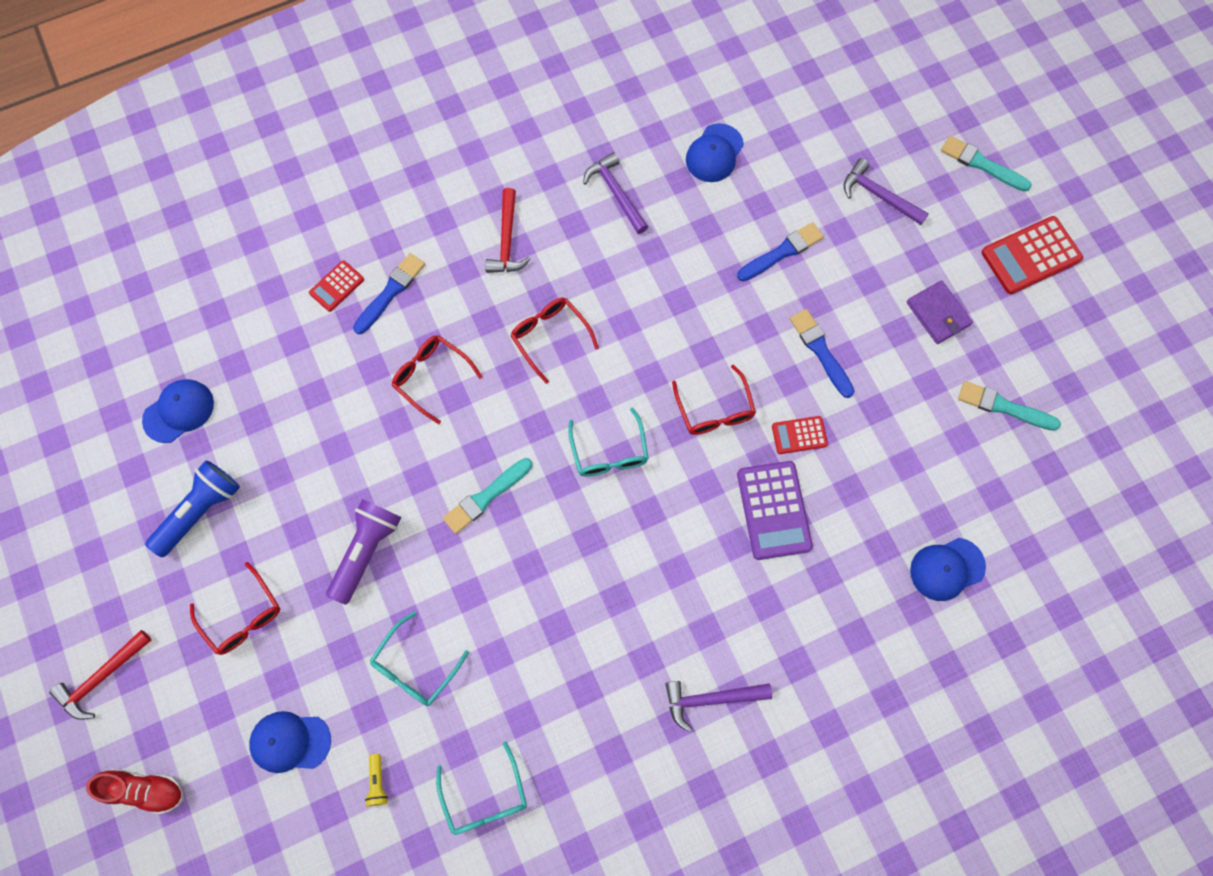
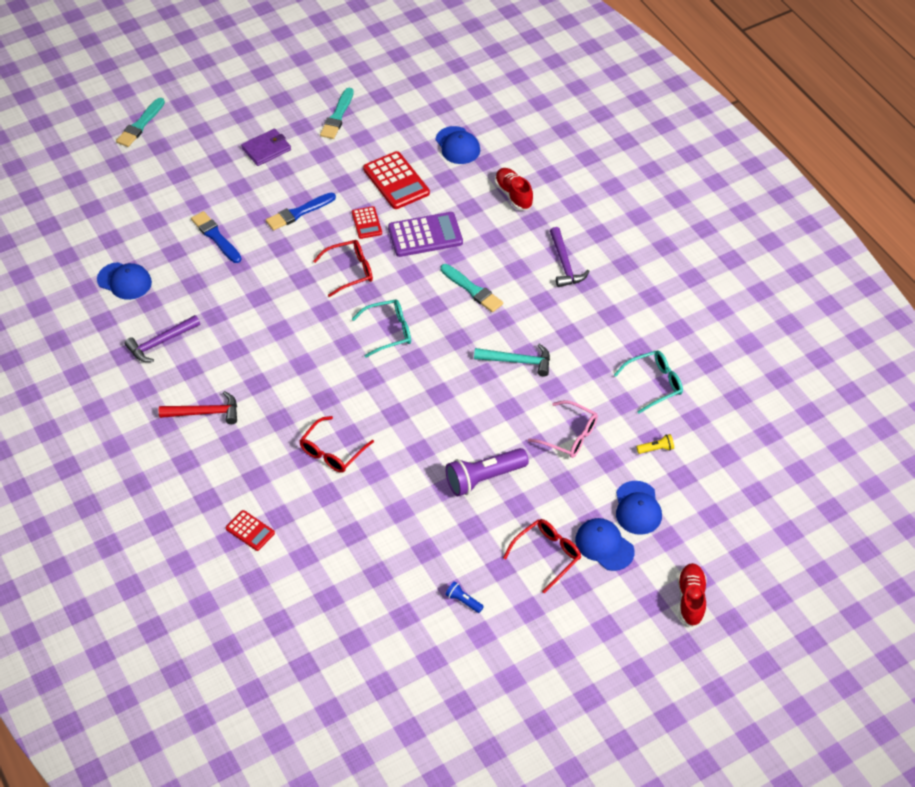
camera: 95 degrees left, 20 degrees down
(102, 678) = (611, 648): red hammer -> none
(179, 411) = (375, 634): blue cap -> blue cap (604, 545)
(200, 511) = (463, 601): blue flashlight -> blue flashlight, size x0.45
(366, 551) = (484, 478): purple flashlight -> purple flashlight turned 45 degrees counterclockwise
(390, 292) = (255, 490): blue brush -> none
(415, 667) = (569, 436): turquoise glasses -> pink glasses
(486, 497) = (431, 405): turquoise brush -> turquoise brush (472, 290)
(544, 613) = (517, 361): none -> turquoise hammer
(550, 337) = (293, 376): red glasses -> none
(846, 640) = (513, 195): none -> red shoe
(878, 195) = (166, 182): purple hammer -> none
(1031, 256) = (218, 100): red calculator -> red calculator (396, 181)

